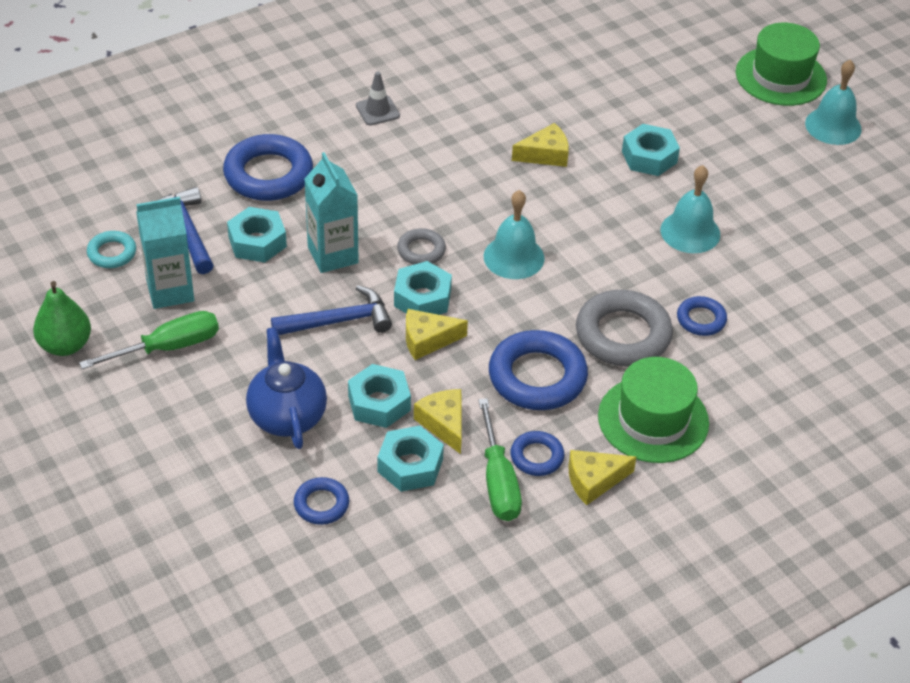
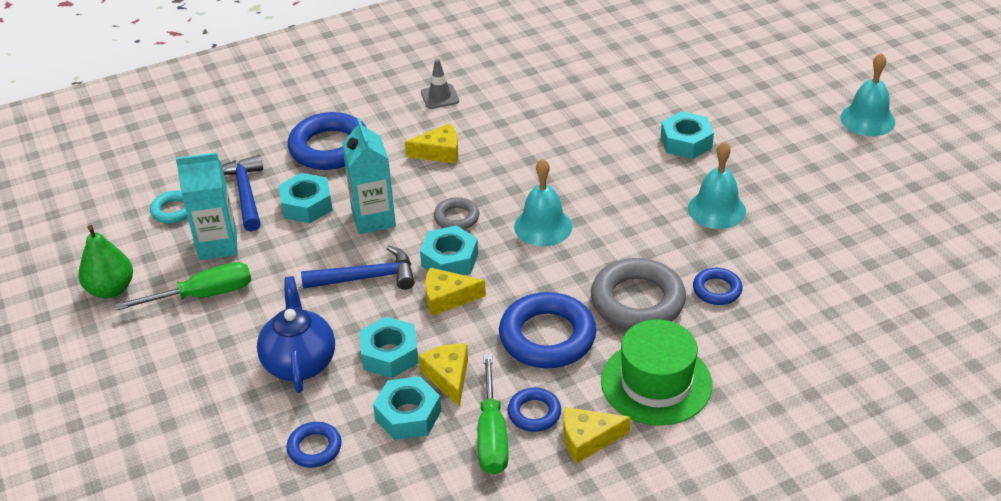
camera: 10 degrees right, 5 degrees down
(545, 154) = (588, 137): yellow cheese -> yellow cheese (439, 152)
(780, 76) = (821, 76): green hat -> none

